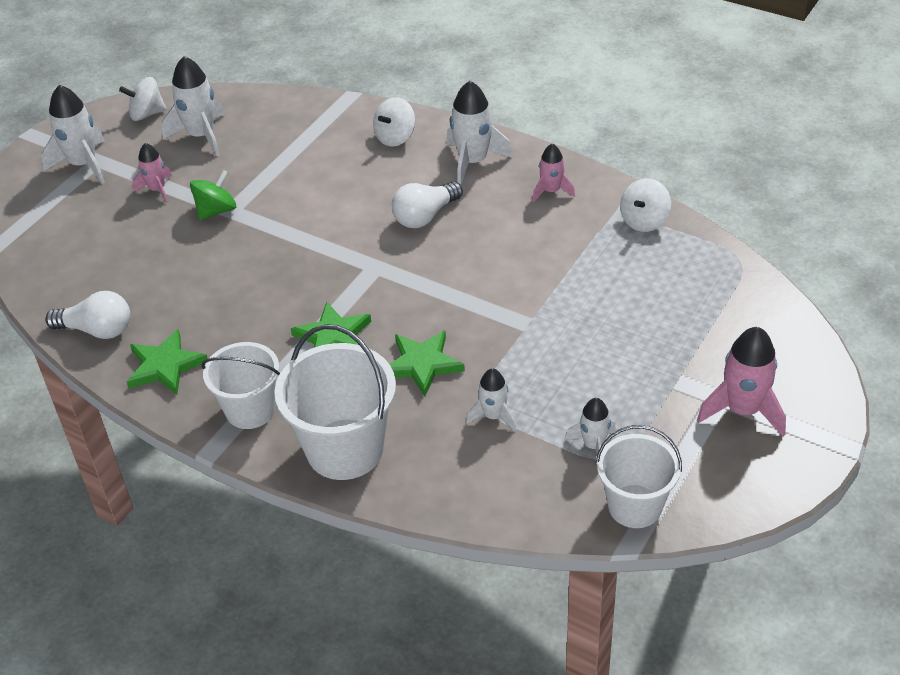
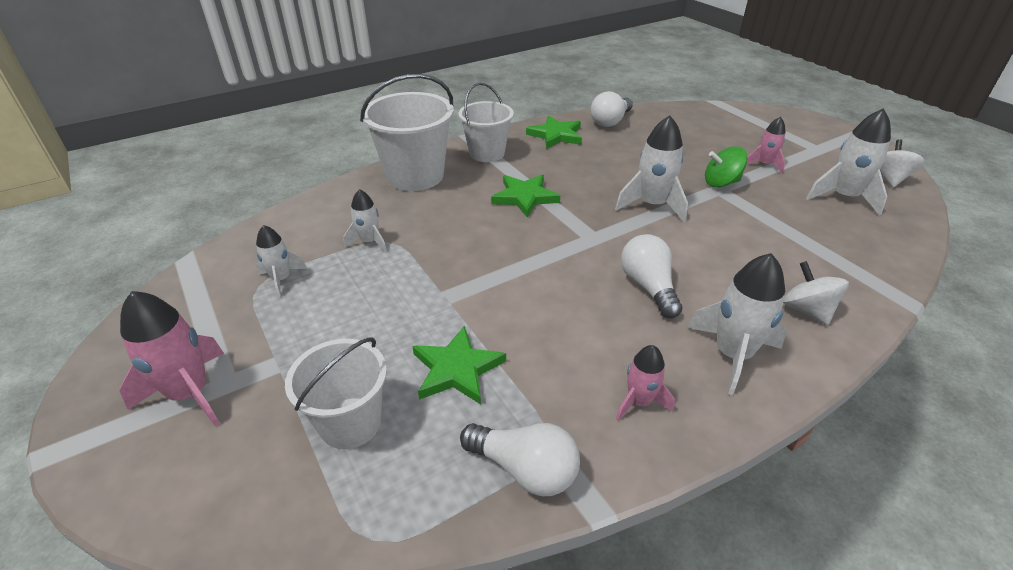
camera: 115 degrees right, 5 degrees down
(83, 164) = (813, 143): white rocket -> white rocket (652, 205)
(216, 210) = (721, 183): green spinning top -> green spinning top turned 105 degrees clockwise
(422, 364) = (457, 227): green star -> green star (457, 369)
(635, 506) = (207, 276): white bucket -> white bucket (350, 423)
(644, 221) = (524, 469): white spinning top -> white light bulb

